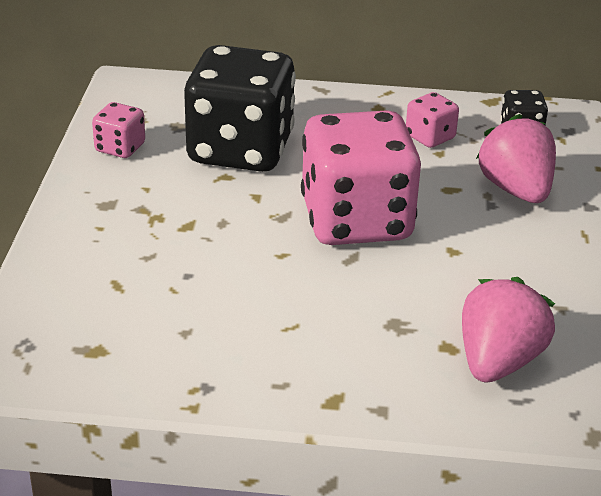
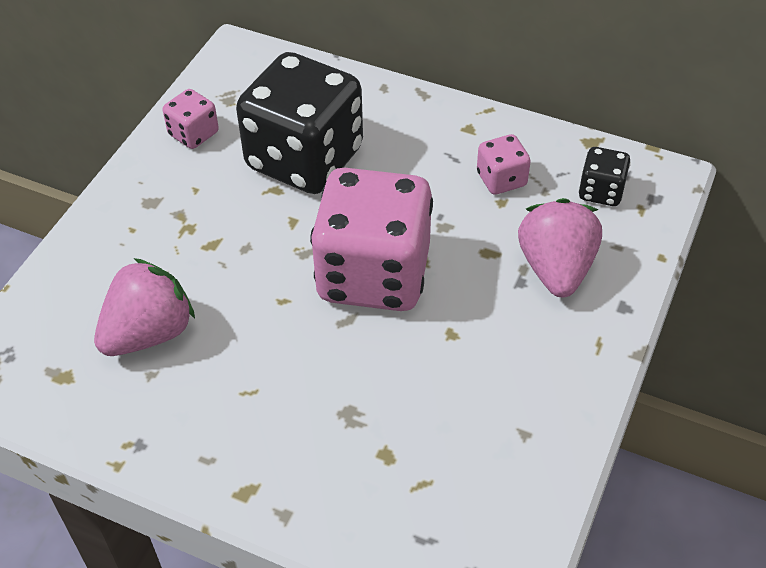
camera: 20 degrees right, 15 degrees up
(498, 361) = (425, 486): pink strawberry -> pink strawberry (149, 333)

